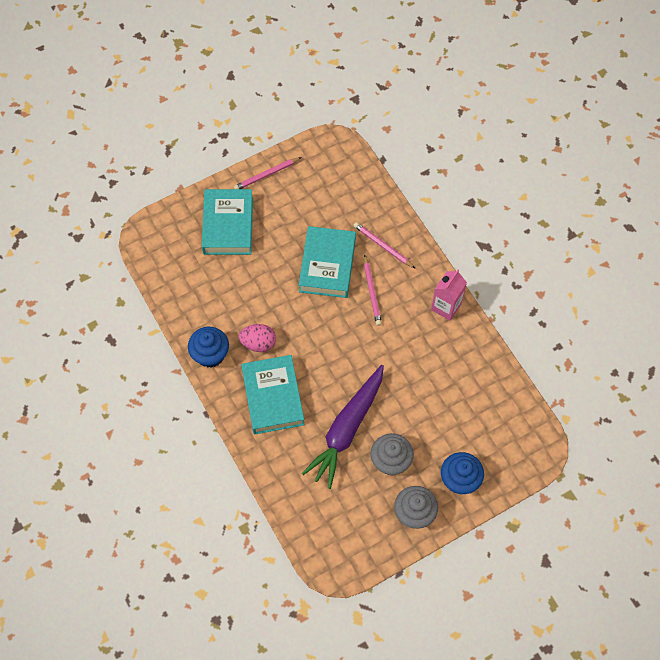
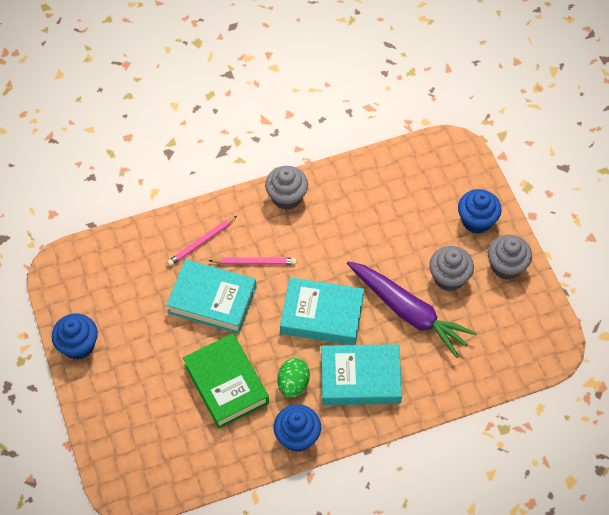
camera: 80 degrees left, 5 degrees down
(228, 225) = (135, 396): turquoise book -> turquoise book (322, 315)
(250, 291) = (226, 384): none -> green book
(258, 343) = (293, 384): pink egg -> green egg
(266, 175) = (78, 345): pink pencil -> blue cupcake
(446, 307) = (286, 197): pink carton -> grey cupcake

